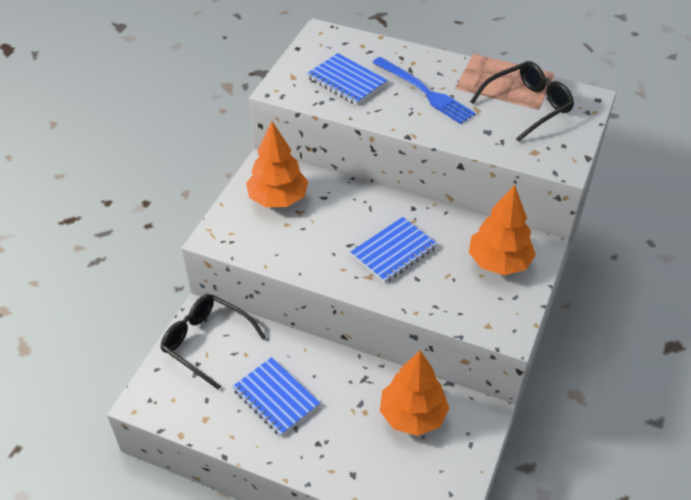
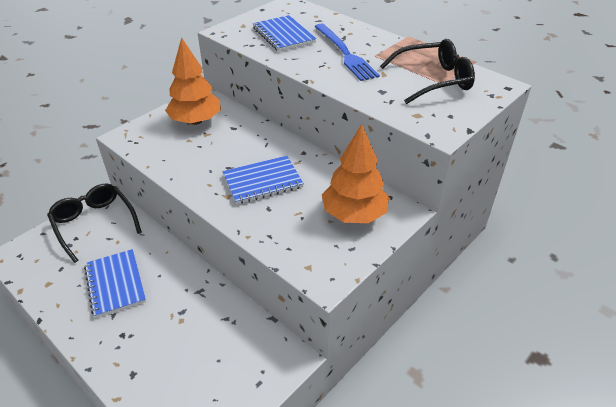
camera: 20 degrees right, 5 degrees down
(412, 415) = (221, 337): orange tree -> none

